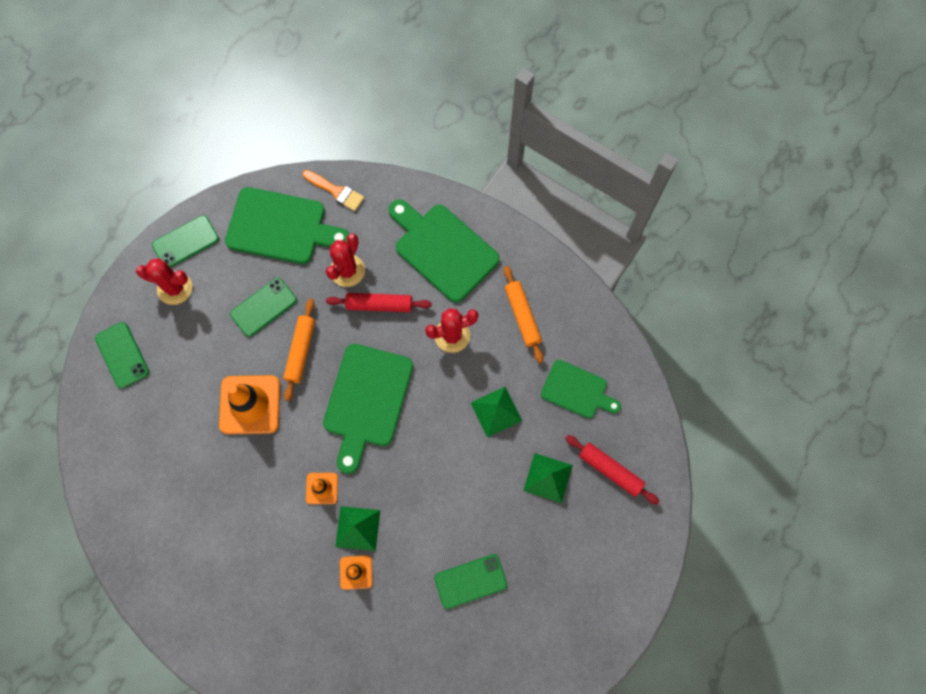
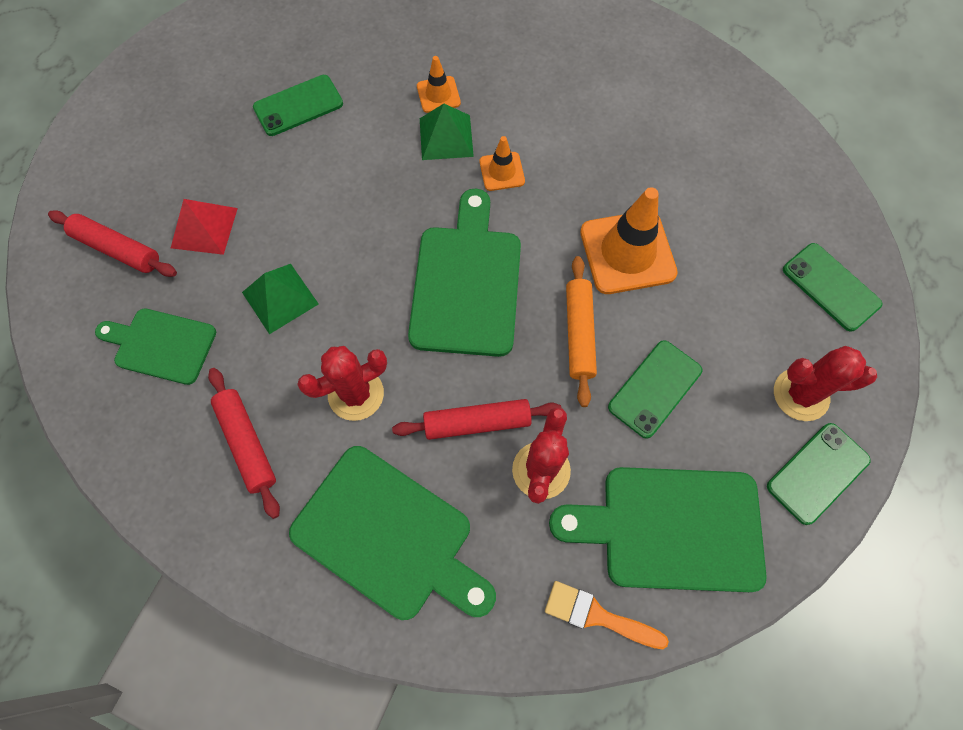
camera: 170 degrees right, 5 degrees down
(522, 316) = (247, 443): orange rolling pin -> red rolling pin
(547, 477) = (204, 228): green pyramid -> red pyramid

